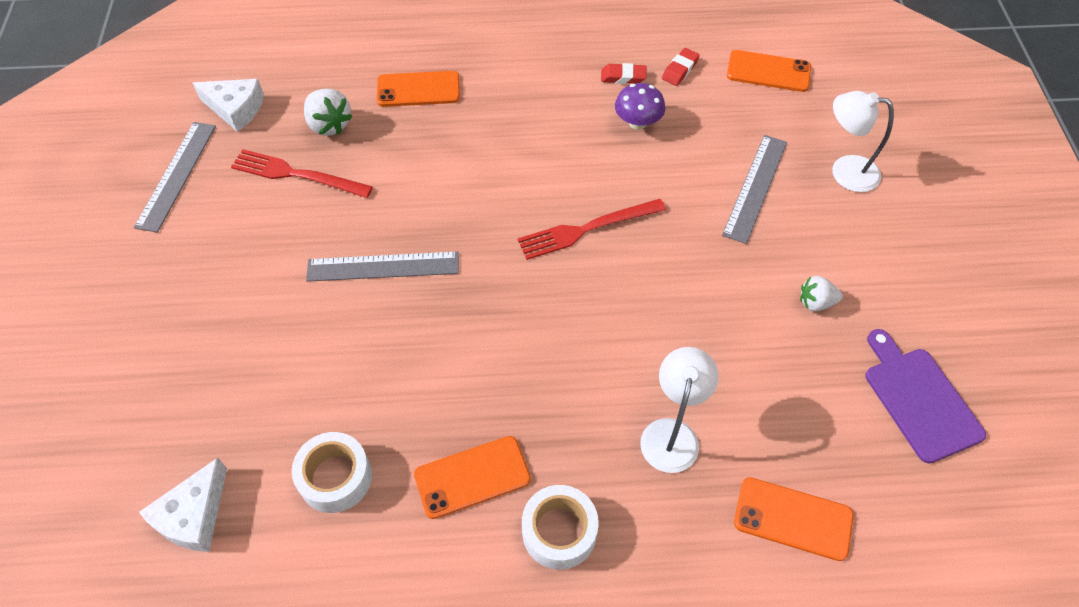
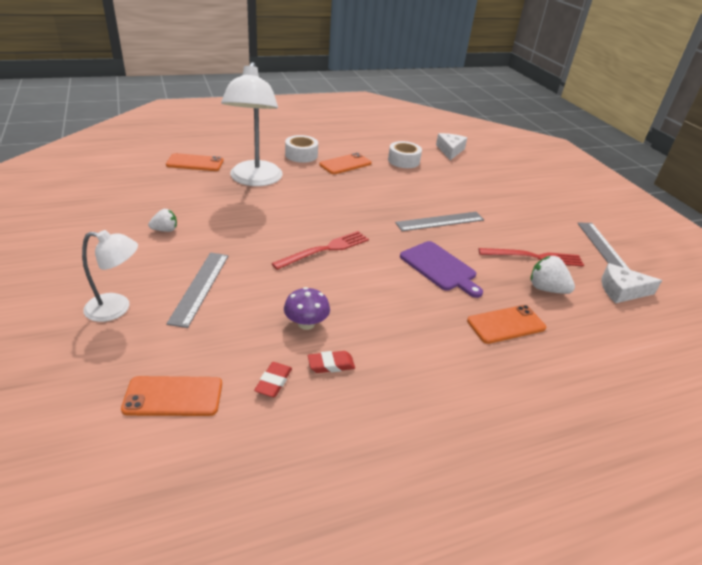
camera: 160 degrees right, 20 degrees down
(672, 433) = (255, 180): white lamp -> white lamp, size x1.77
(919, 399) = (112, 198): purple cutting board -> purple cutting board (440, 268)

